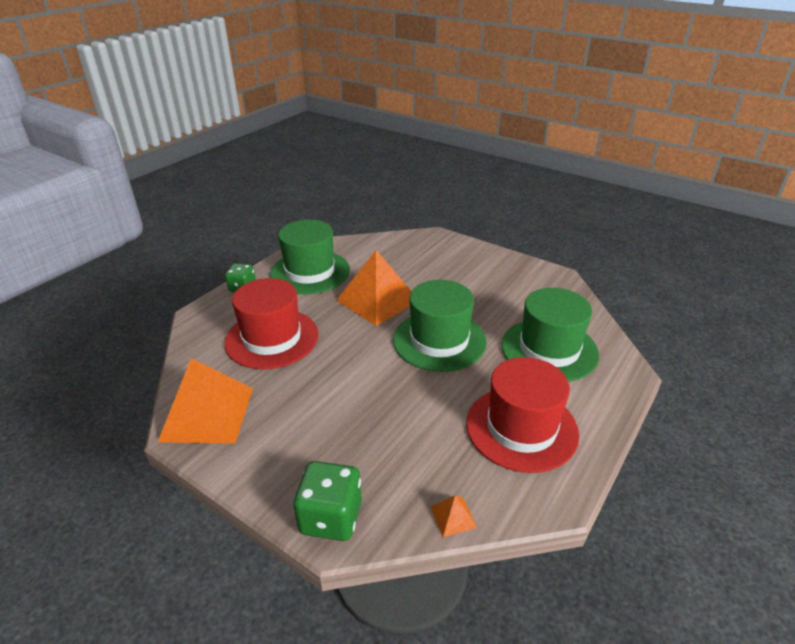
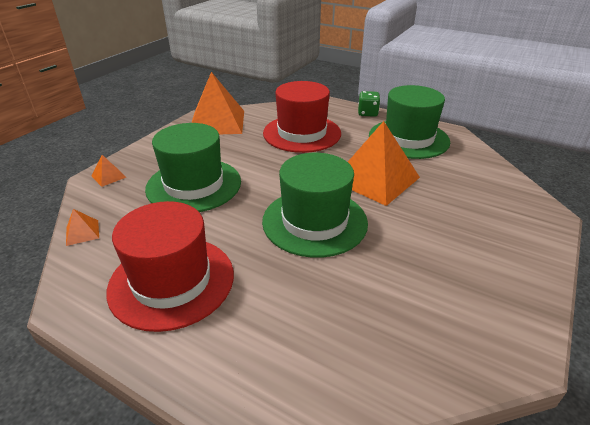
camera: 85 degrees right, 0 degrees up
(331, 517) = (108, 176): green dice -> orange pyramid
(549, 349) = (311, 319): green hat -> green hat (194, 185)

